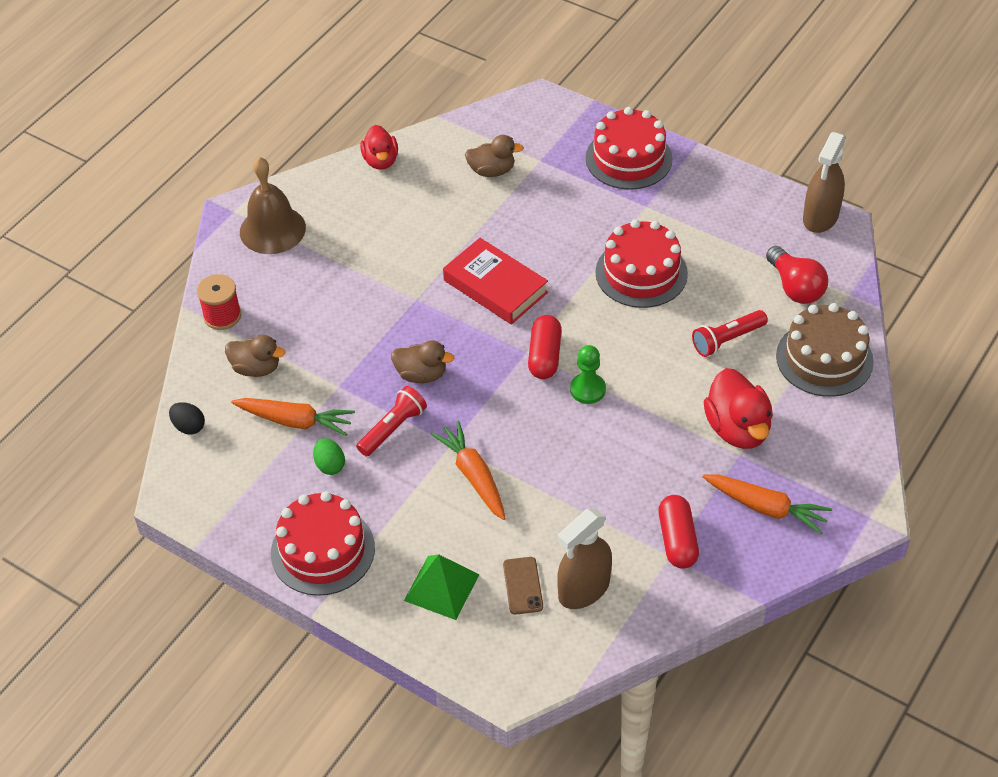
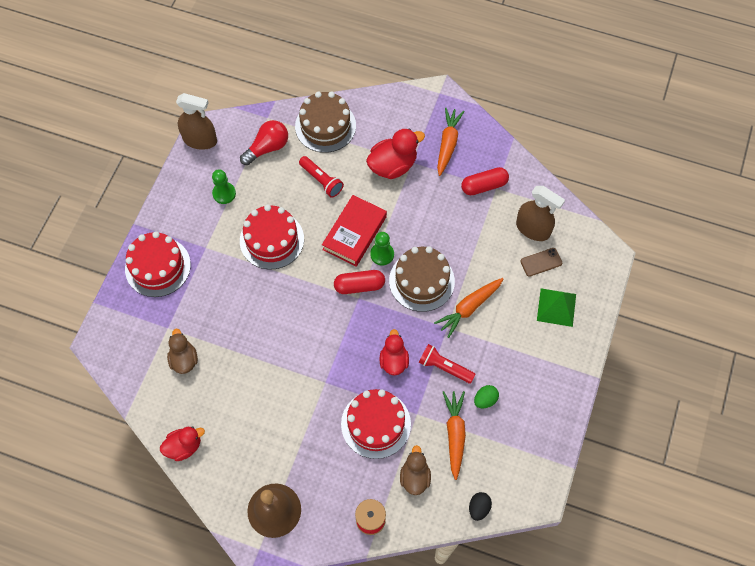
camera: 105 degrees left, 15 degrees up
(323, 550) = (552, 385): red cake -> red cake (376, 424)
(421, 374) = (393, 361): brown duck -> red duck
(495, 286) = (302, 331): red book -> red book (354, 233)
(532, 428) = (421, 281): none -> brown cake
(726, 232) = (224, 193): none -> green pawn

